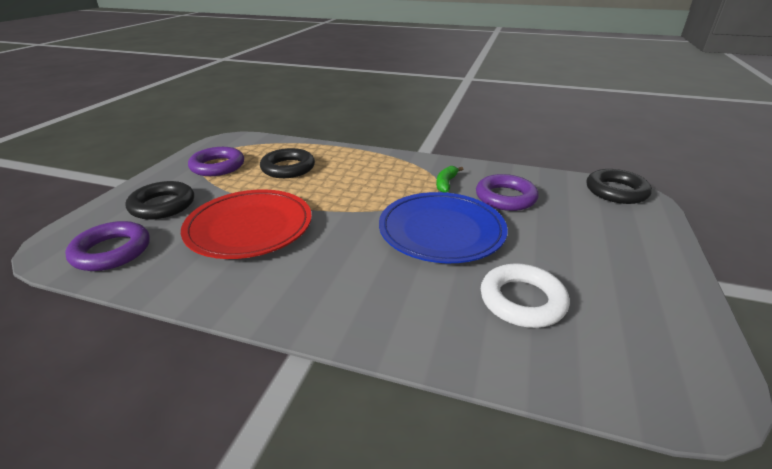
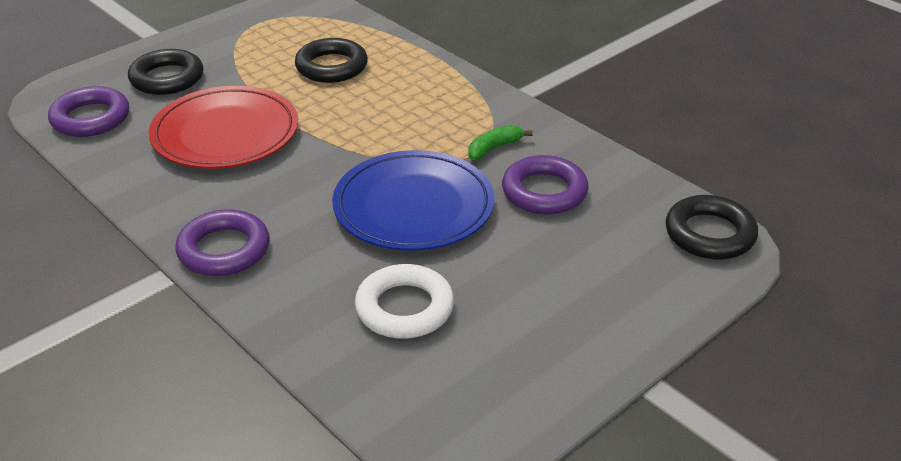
camera: 30 degrees right, 5 degrees up
(217, 166) = (258, 41): purple ring -> purple ring (224, 250)

